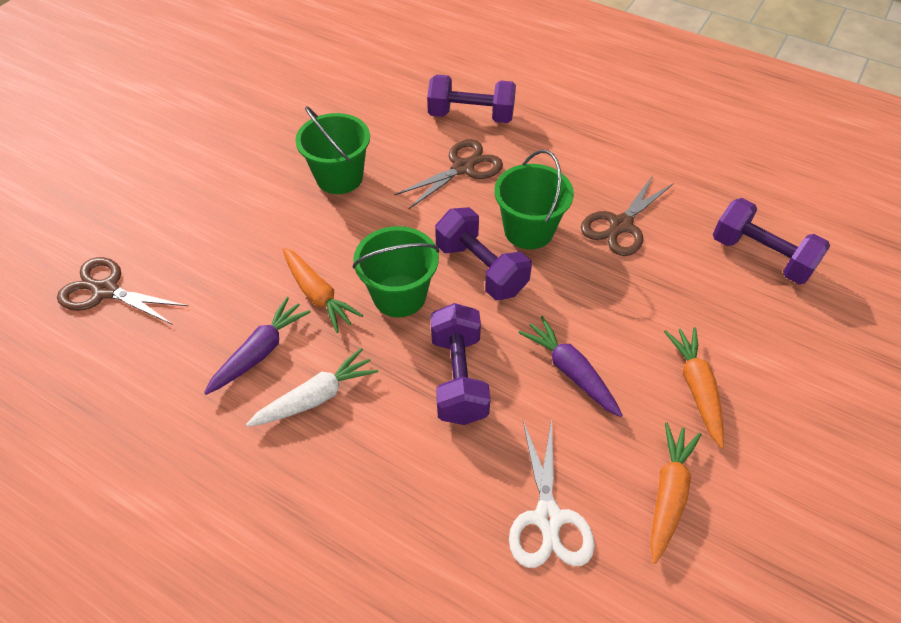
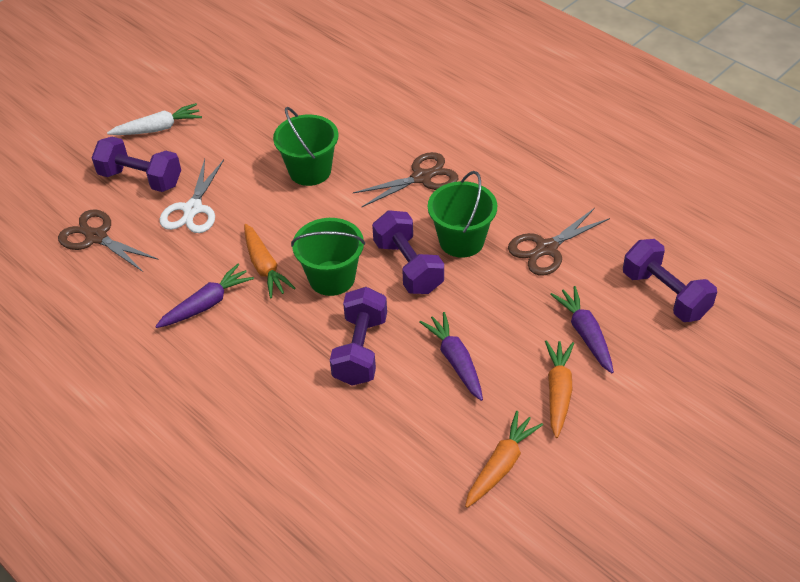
camera: 15 degrees right, 5 degrees down
(316, 397) = (242, 345): white carrot -> white carrot (158, 128)
(471, 116) = (445, 131): purple dumbbell -> purple dumbbell (141, 179)
(548, 517) = (397, 464): white scissors -> white scissors (193, 209)
(697, 314) = (585, 334): none -> purple carrot

